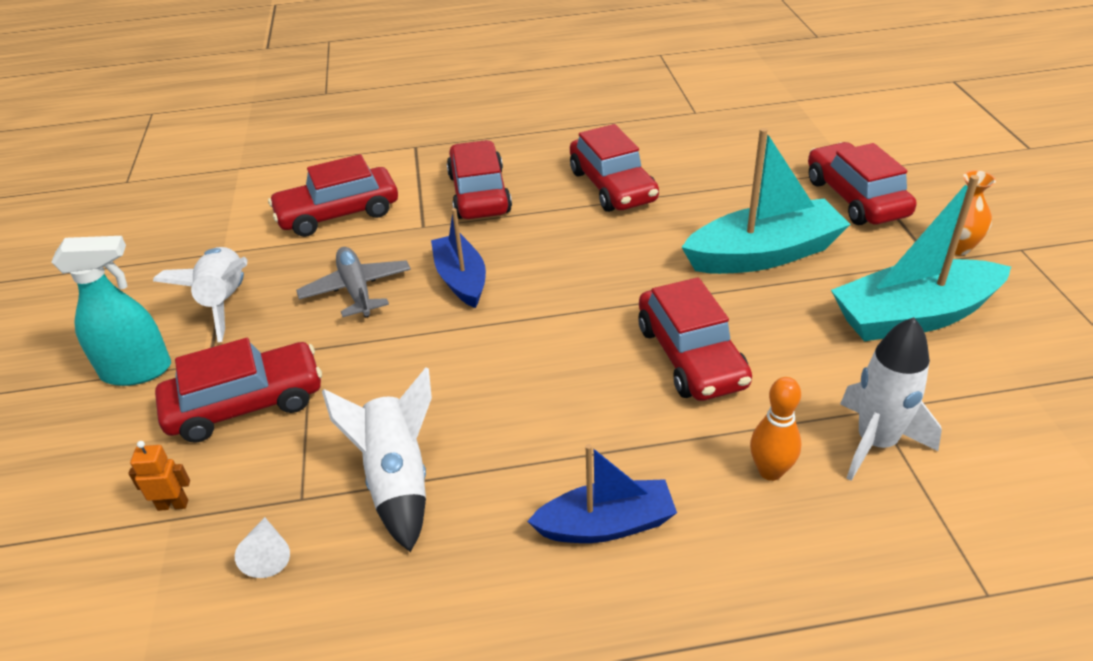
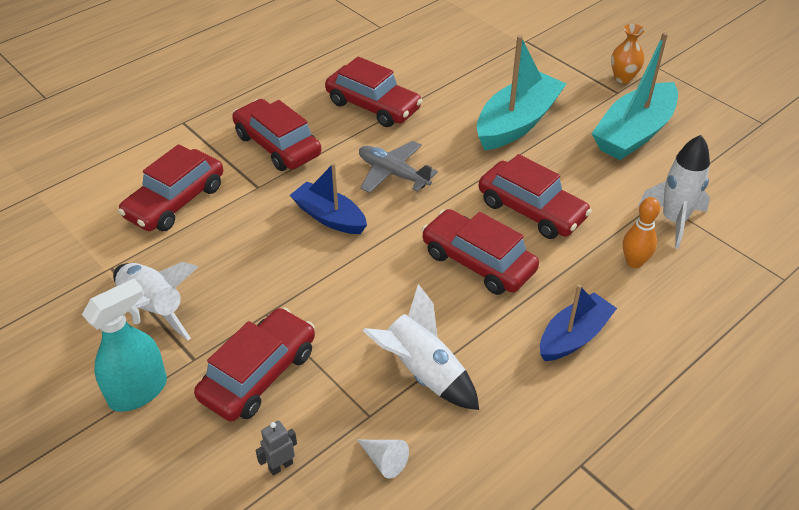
camera: 35 degrees left, 5 degrees up
(173, 505) = (280, 466): orange robot -> grey robot
(356, 290) = (256, 256): grey plane -> grey plane (393, 173)
(856, 198) = (540, 62): red car -> red car (478, 262)

